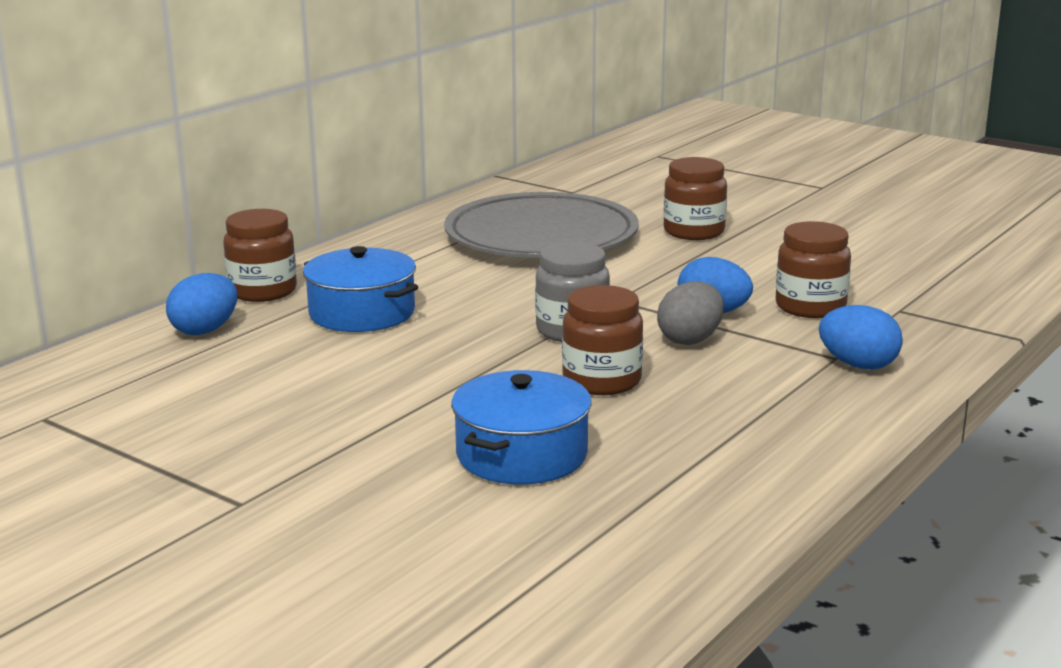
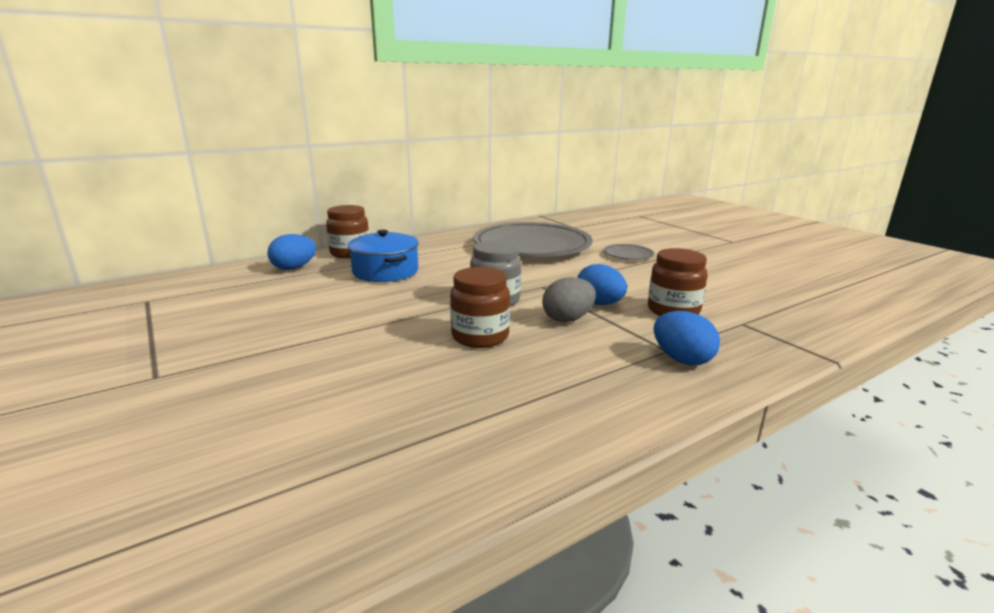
camera: 20 degrees right, 0 degrees up
(522, 454) = (368, 380): blue pot -> none
(694, 232) = (628, 255): brown jar -> grey plate

